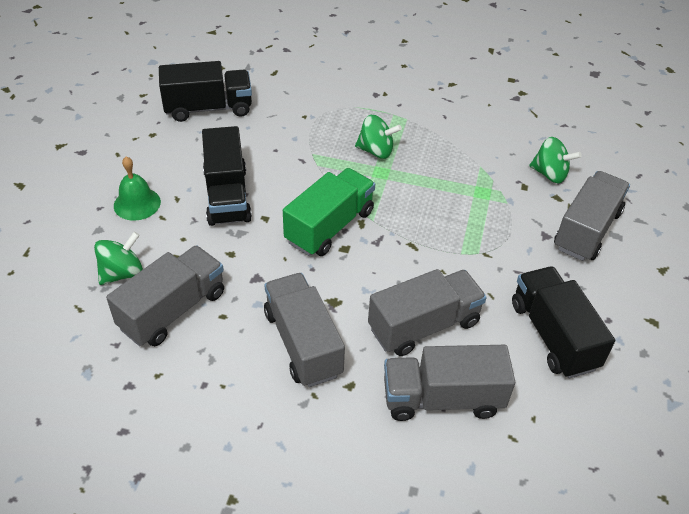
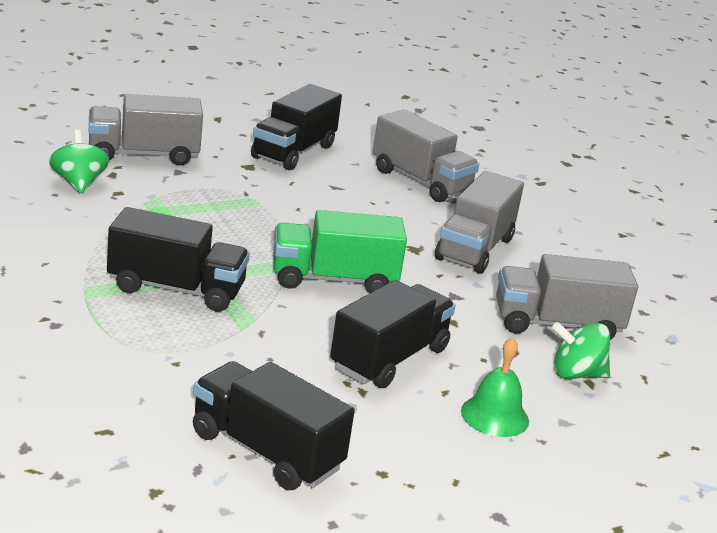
camera: 135 degrees left, 20 degrees down
(376, 151) = (176, 289): green spinning top -> black truck
(424, 325) = (370, 203): grey truck -> none

